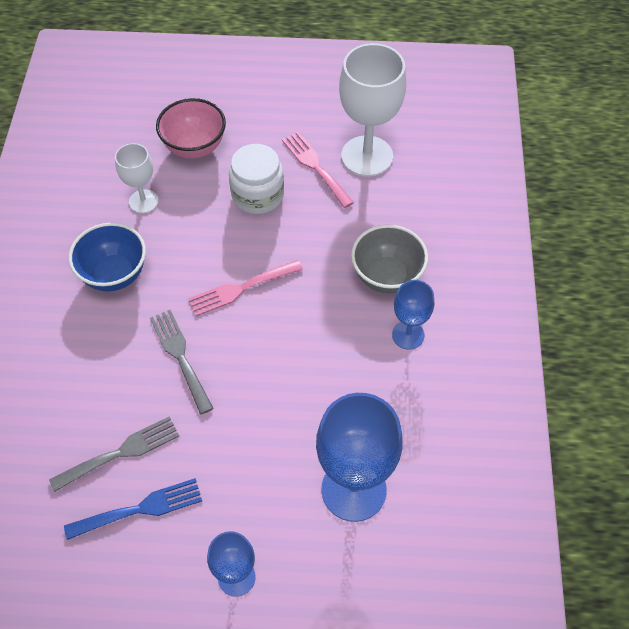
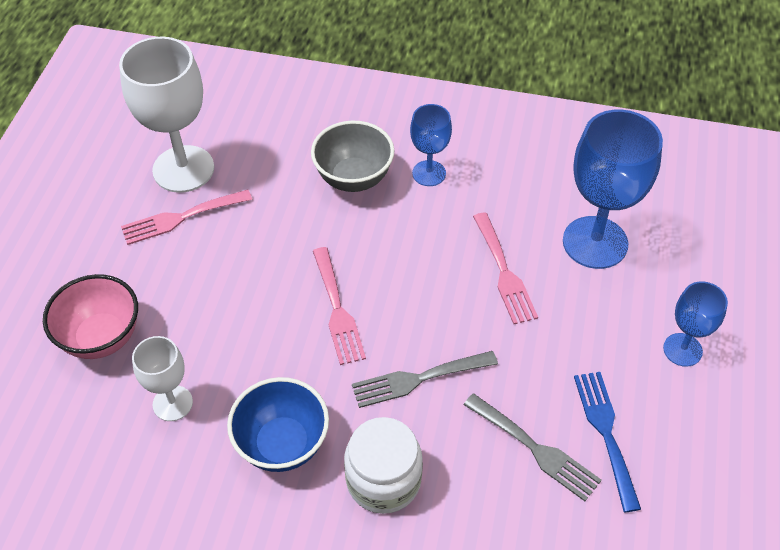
camera: 80 degrees left, 5 degrees down
(121, 452) = (535, 449): grey fork -> grey fork turned 150 degrees clockwise
(258, 195) = (205, 278): white jar -> white jar (383, 480)
(302, 411) = (504, 272): none -> pink fork

